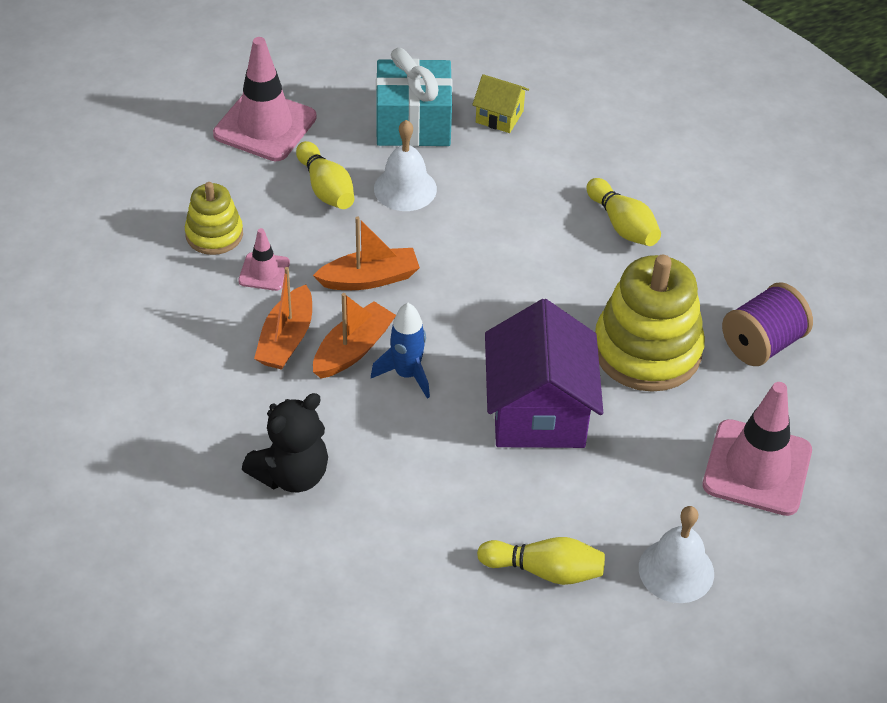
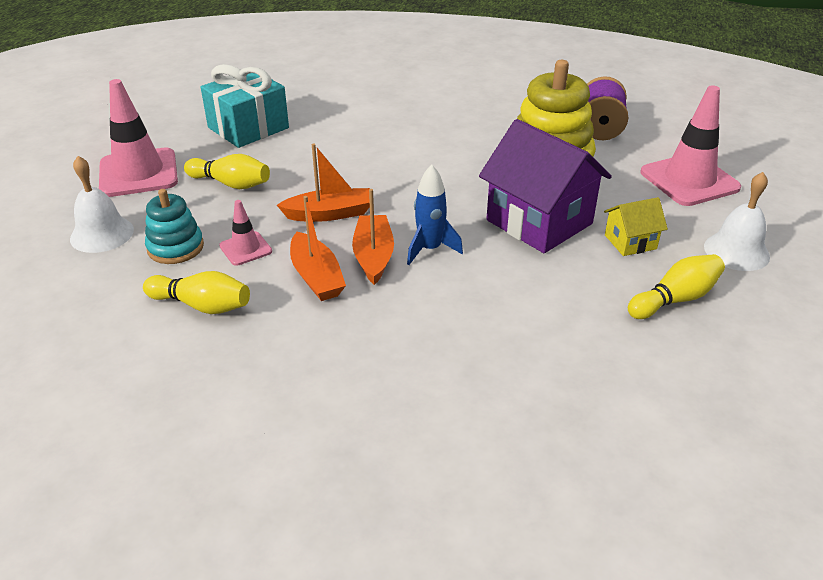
camera: 40 degrees left, 10 degrees down
(214, 234) = (175, 247): yellow stacking toy -> turquoise stacking toy
(291, 474) = (436, 354): black teddy bear -> none
(369, 279) = (329, 214): orange boat -> orange boat turned 45 degrees clockwise
(405, 188) = (288, 159): white bell -> white bell (102, 234)
(499, 117) = (301, 103): yellow house -> yellow house (630, 242)
(622, 225) = (447, 116): yellow bowling pin -> yellow bowling pin (202, 305)

